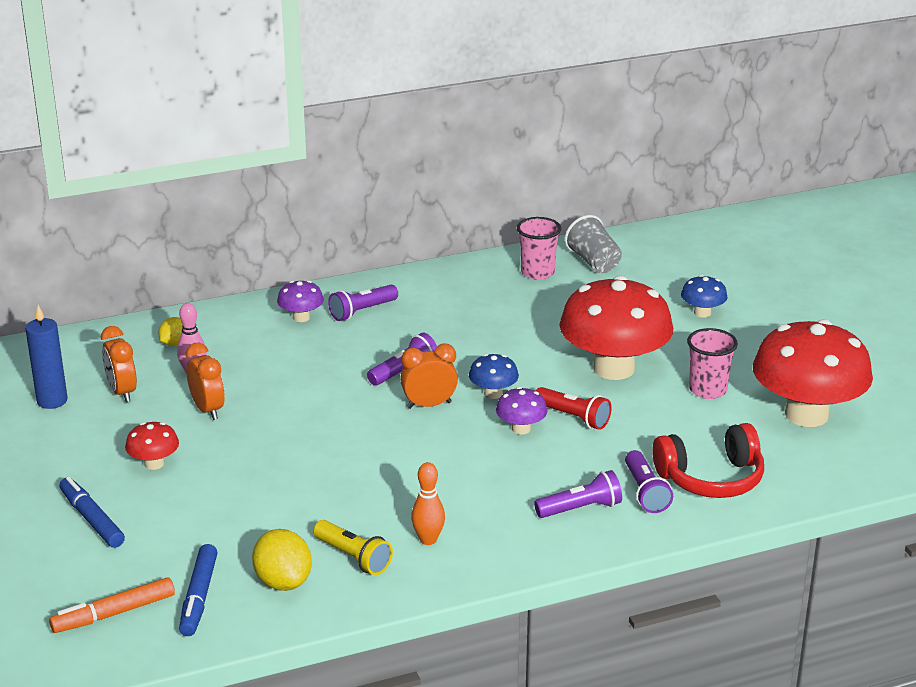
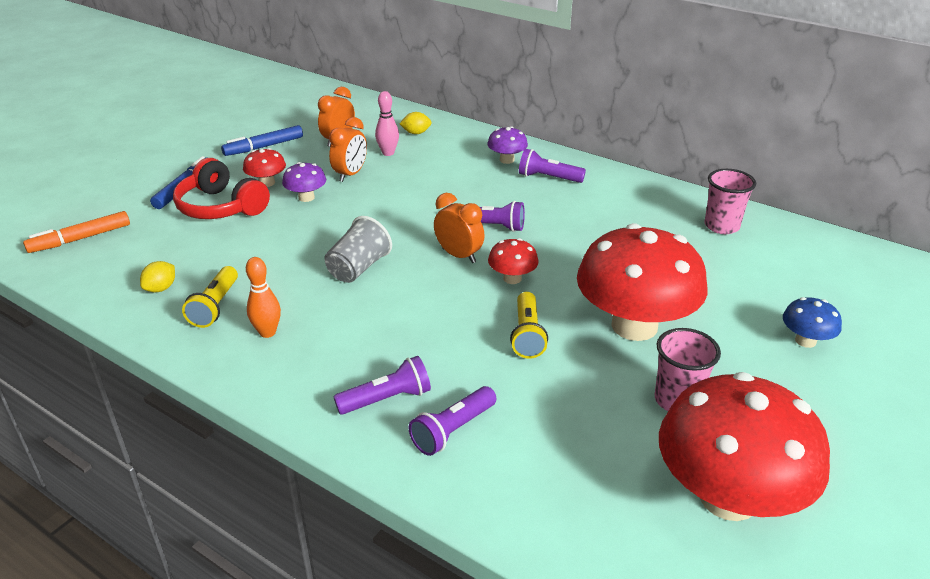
camera: 55 degrees right, 5 degrees up
(52, 401) = (305, 125): blue candle -> none
(114, 613) = (80, 239): orange marker -> orange marker turned 60 degrees counterclockwise
(199, 597) = (119, 262): blue marker -> blue marker (264, 147)
(283, 582) = (161, 288): yellow lemon -> yellow lemon, size x0.59
(493, 393) = (512, 278): blue mushroom -> red mushroom
(521, 429) = (476, 314): purple mushroom -> purple mushroom (306, 197)
(573, 417) = (527, 335): red flashlight -> yellow flashlight
(581, 508) = (387, 399): purple flashlight -> purple flashlight turned 60 degrees counterclockwise
(593, 262) = (784, 246): grey cup -> grey cup (358, 268)
(711, 478) = (523, 468): red headphones -> red headphones (221, 207)

